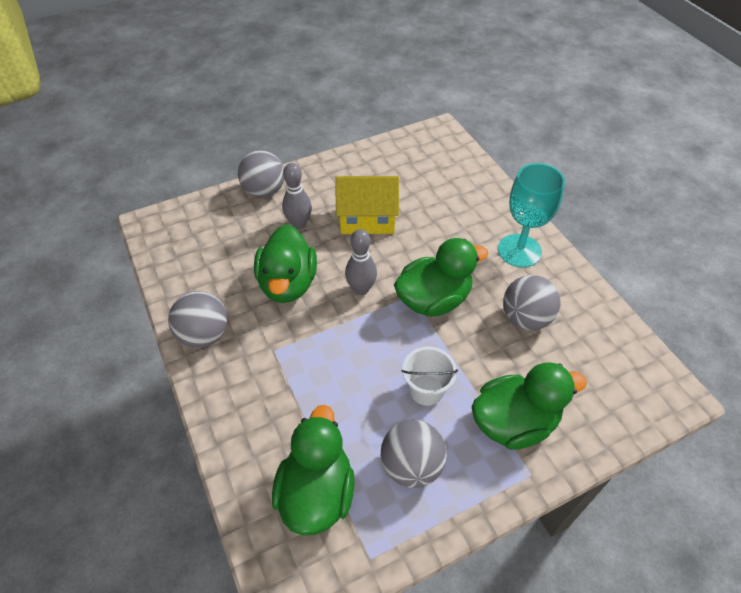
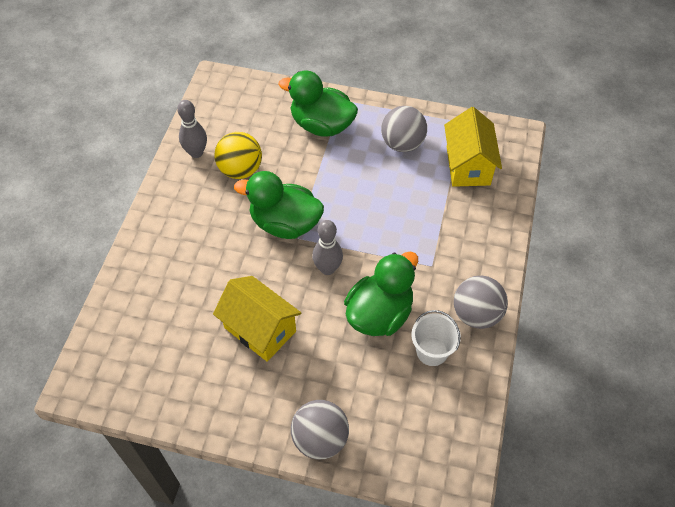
camera: 140 degrees left, 5 degrees up
(299, 224) = (321, 370): grey bowling pin -> grey bowling pin (196, 153)
(317, 492) = (468, 165): green duck -> yellow house
(426, 390) = (353, 173): white bucket -> white bucket (432, 351)
(519, 251) = (180, 215): turquoise goblet -> none
(525, 318) = (240, 170): grey ball -> yellow ball

